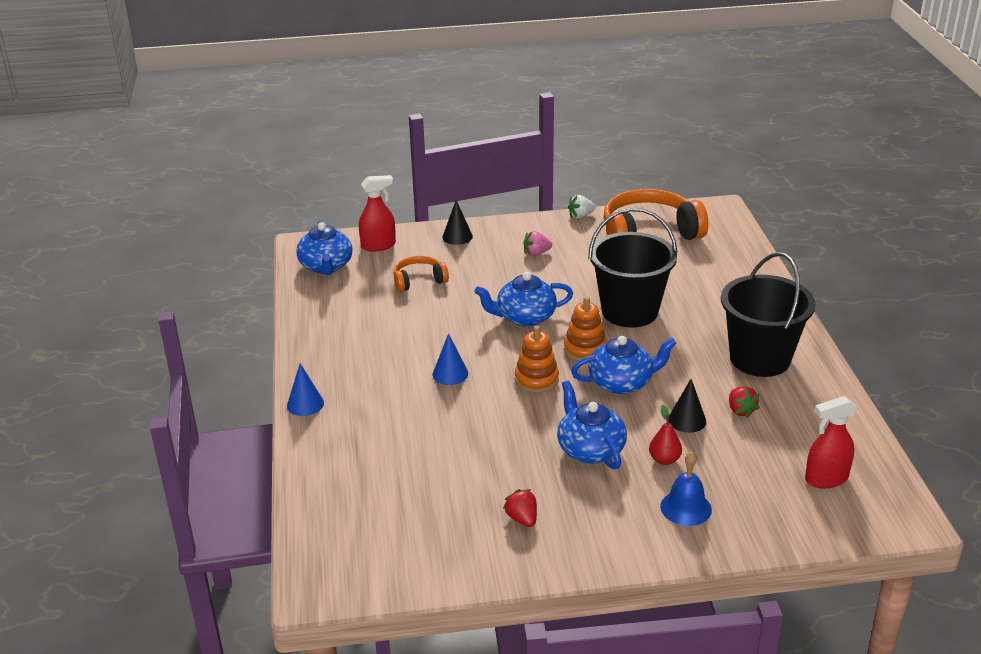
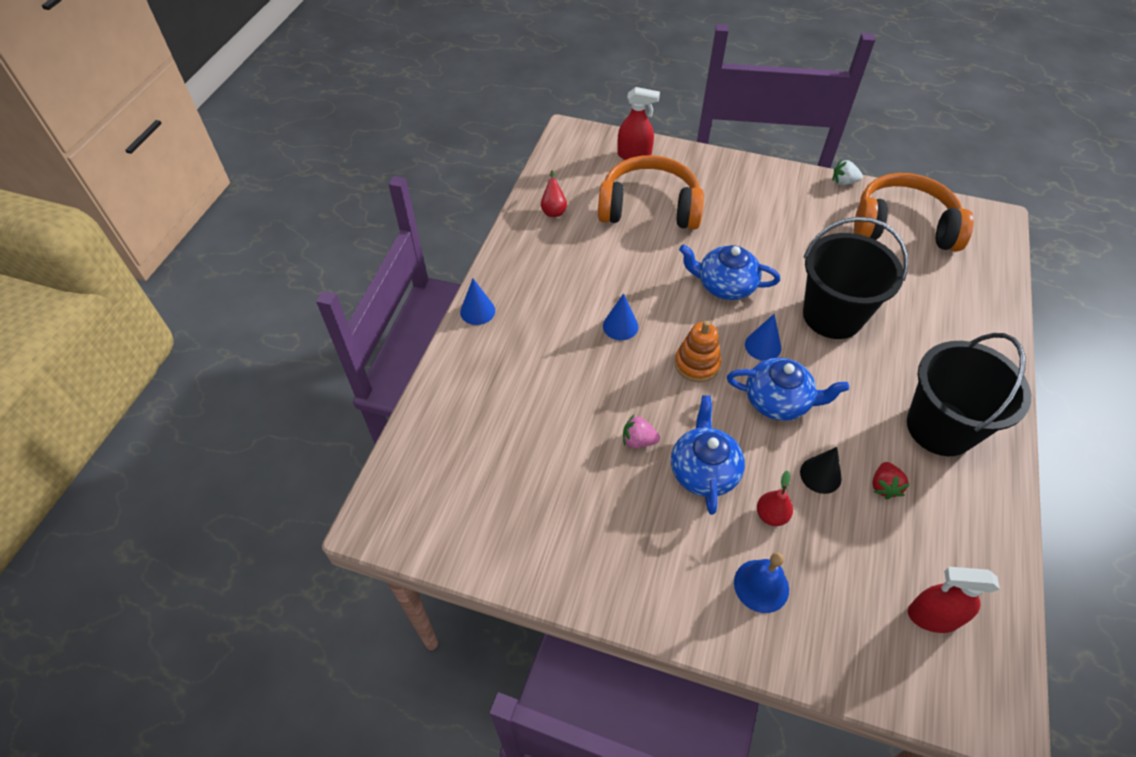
camera: 25 degrees right, 20 degrees up
(326, 266) = (576, 163): blue teapot -> none
(328, 307) = (553, 210): none -> red pear
(419, 281) = (649, 208): orange headphones -> orange headphones, size x1.94
(457, 236) = (711, 168): black cone -> none
(522, 519) = (595, 526): red strawberry -> none
(536, 253) = (776, 213): pink strawberry -> pink strawberry (638, 440)
(585, 349) = (763, 346): orange stacking toy -> blue cone

